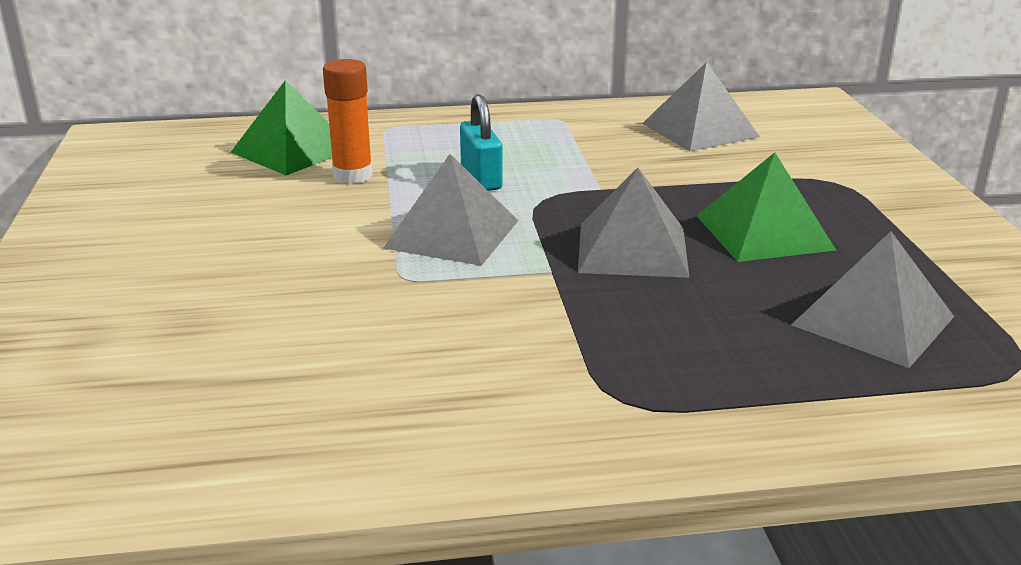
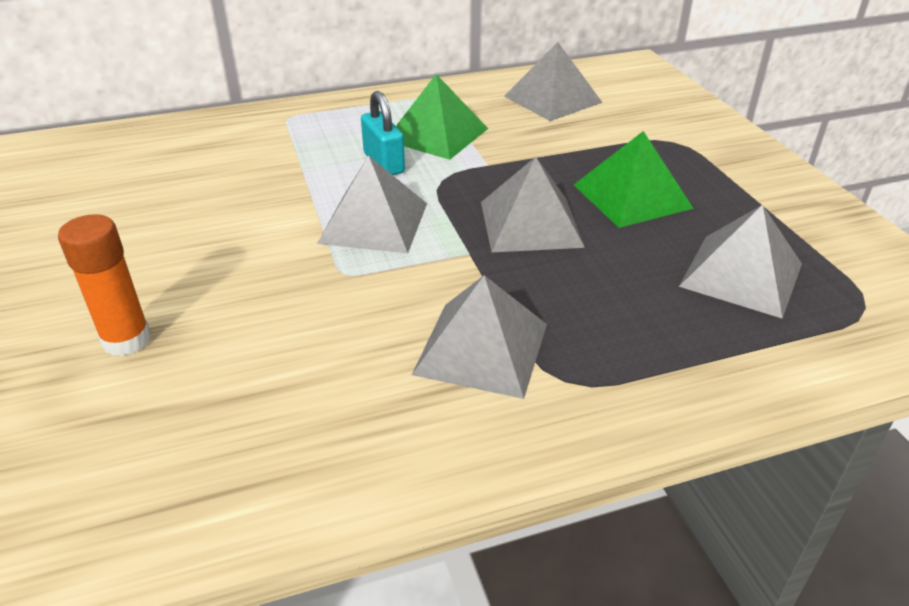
camera: 10 degrees left, 10 degrees up
(292, 150) = (209, 147): green pyramid -> green pyramid (437, 134)
(352, 175) = (270, 169): orange glue stick -> orange glue stick (126, 340)
(536, 362) = (481, 348): none -> grey pyramid

